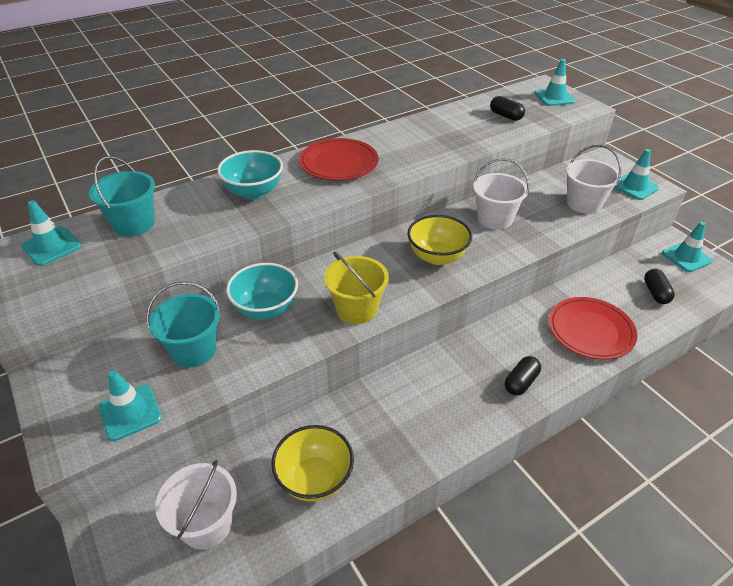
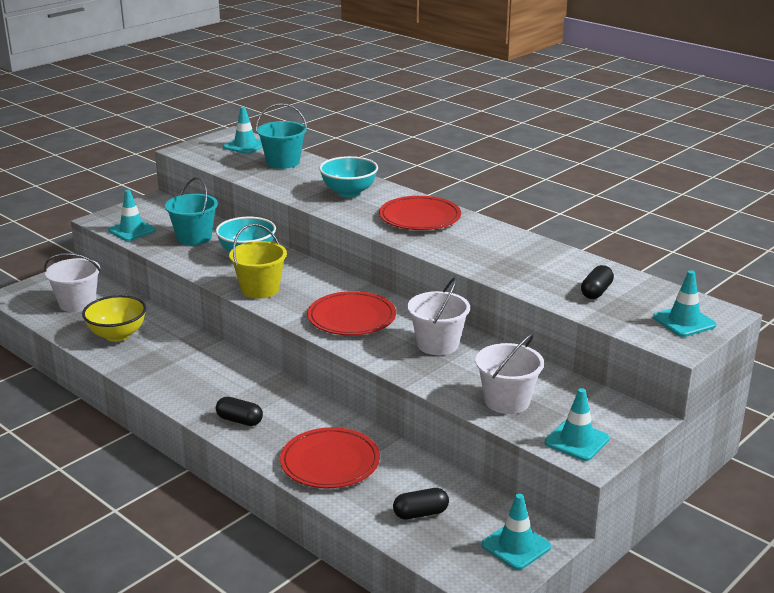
camera: 75 degrees right, 15 degrees down
(437, 256) = (351, 318): yellow bowl -> red plate

